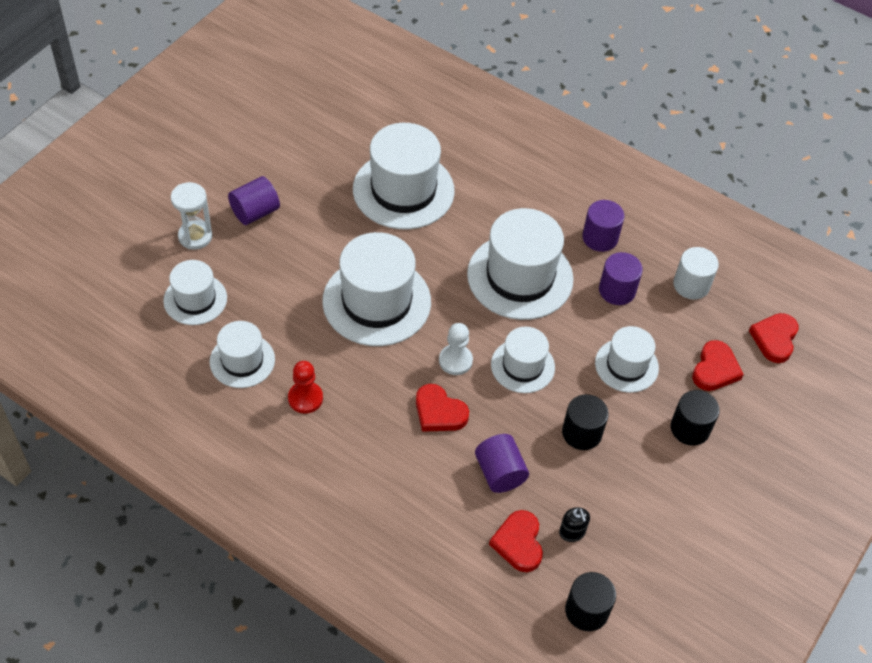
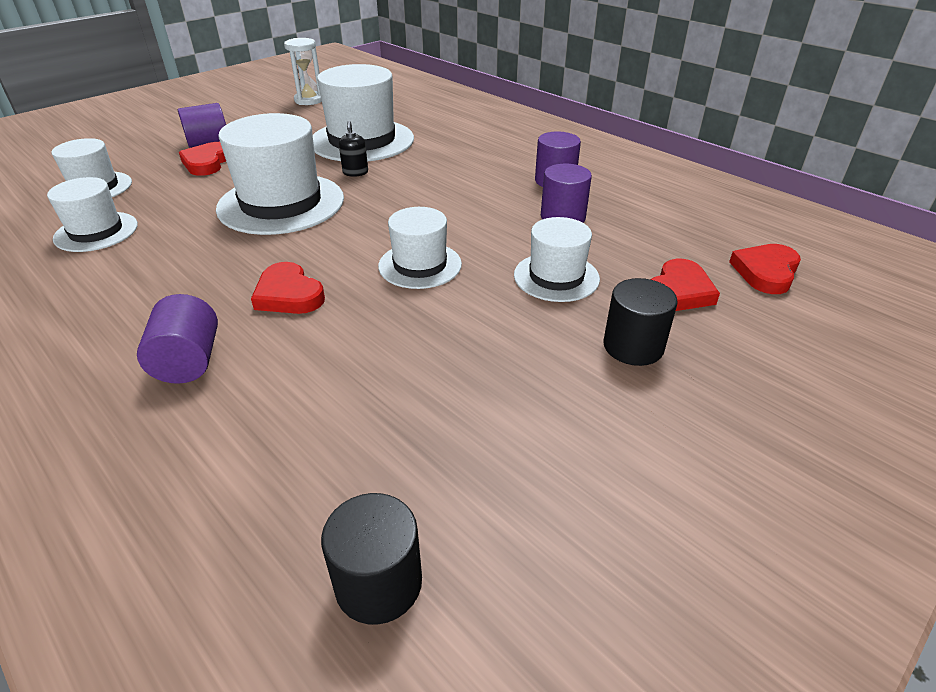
camera: 15 degrees right, 15 degrees down
(195, 236) = (138, 152): white hourglass -> white hourglass (309, 100)
(305, 398) = (136, 267): red pawn -> none
(455, 360) = (339, 253): white pawn -> none
(499, 473) = (331, 363): purple cylinder -> purple cylinder (188, 362)
(518, 543) = (311, 454): red heart -> red heart (207, 163)
(520, 276) = (452, 199): white hat -> none
(572, 533) = (405, 452): black soap dispenser -> black soap dispenser (355, 173)
(581, 433) = (470, 334): black cylinder -> none
(691, 285) = (656, 220): white cylinder -> none

